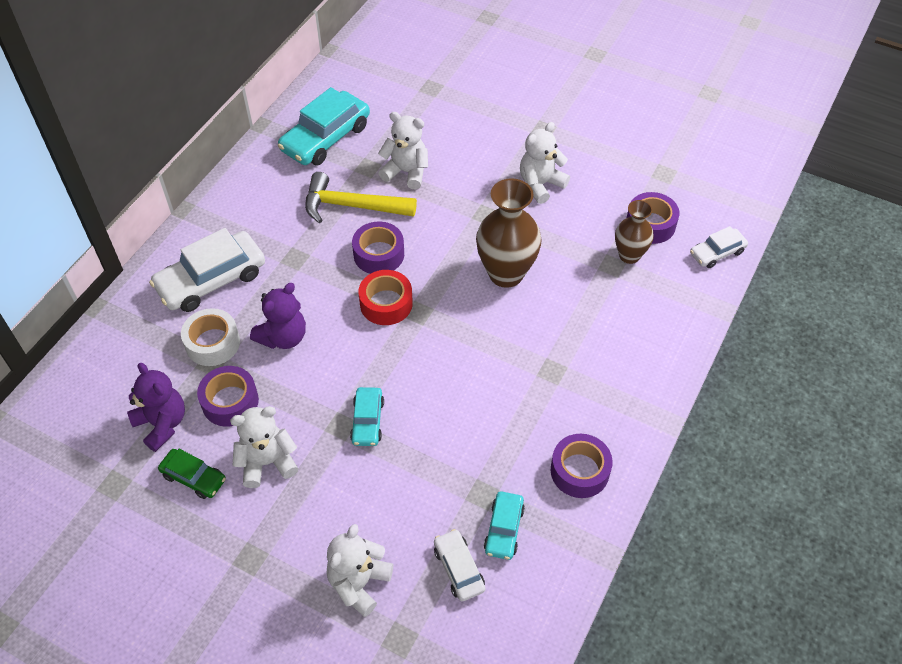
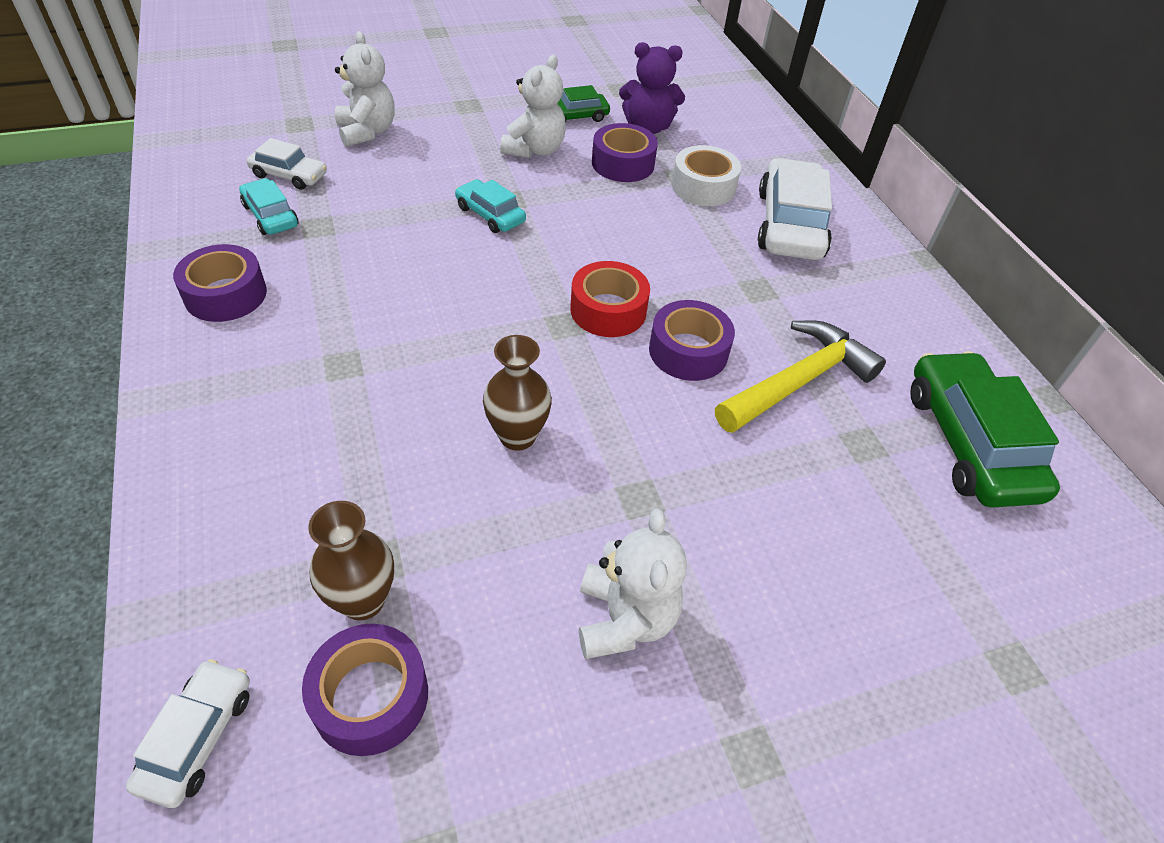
camera: 130 degrees right, 5 degrees down
(283, 337) = (656, 225): purple teddy bear -> none
(326, 138) = (969, 442): turquoise car -> green car
(406, 172) = (815, 476): white teddy bear -> none
(506, 273) = (517, 436): brown vase -> brown vase, size x0.60

